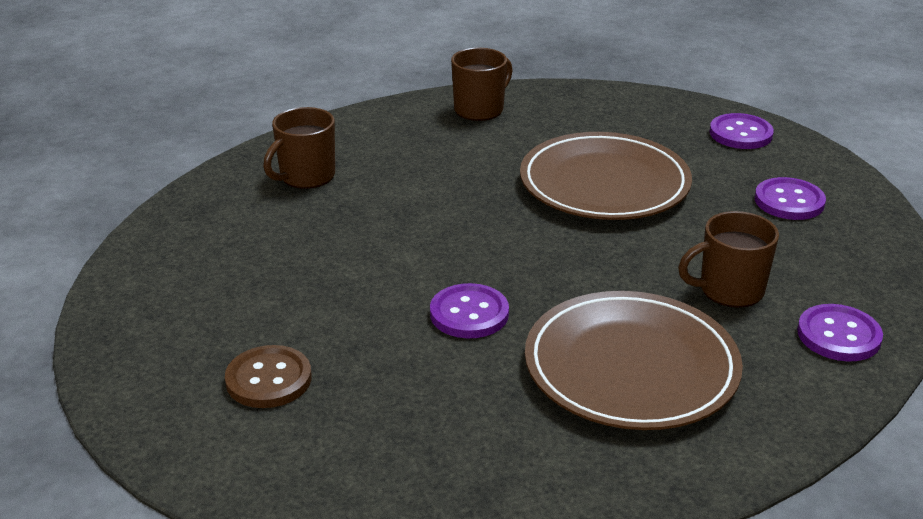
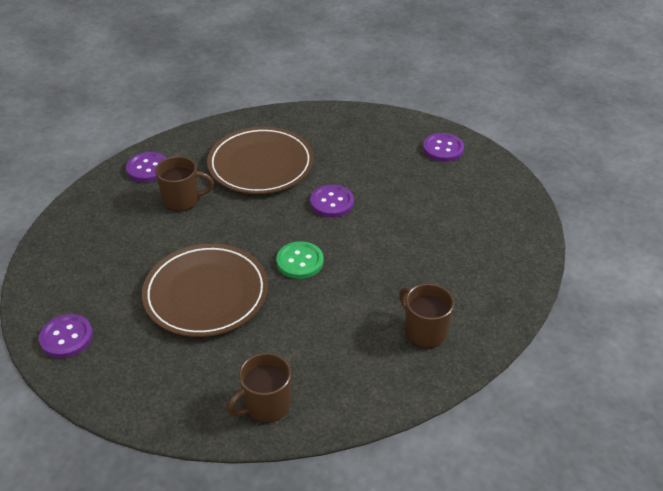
camera: 170 degrees left, 10 degrees up
(268, 379) = (439, 178): brown button -> none
(306, 176) = (424, 331): brown mug -> brown mug turned 90 degrees counterclockwise
(492, 229) = (300, 261): none -> green button
(789, 201) = (92, 260): purple button -> purple button (443, 149)

